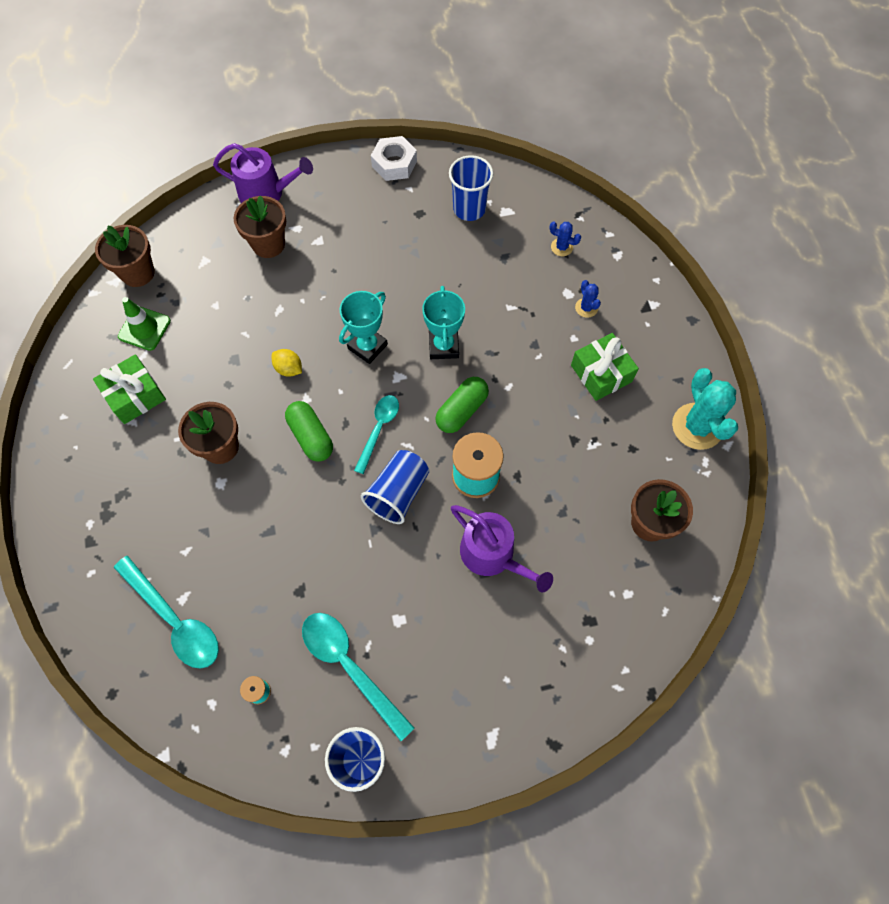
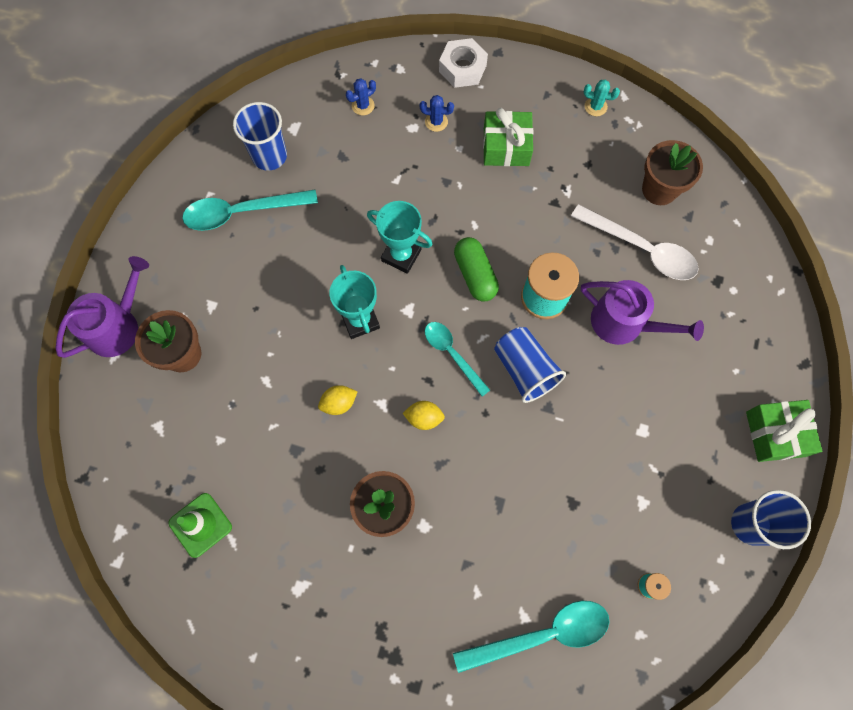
camera: 60 degrees left, 5 degrees up
(135, 395) = (275, 569): green gift -> green gift (775, 434)
(137, 273) = (125, 502): brown flower pot -> none
(311, 436) = (424, 418): green capsule -> yellow lemon
(350, 666) = (665, 493): turquoise spoon -> turquoise spoon (242, 212)
(394, 164) = (171, 192): white nut -> white nut (462, 68)
(492, 555) = (624, 323): purple watering can -> purple watering can turned 45 degrees clockwise
(576, 535) = (641, 249): none -> white spoon
(697, 426) = (595, 106): turquoise cactus -> turquoise cactus, size x0.48

